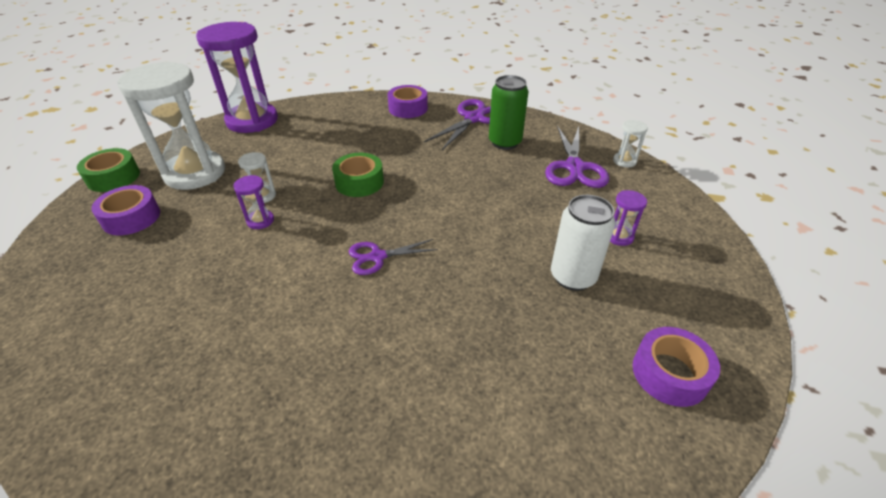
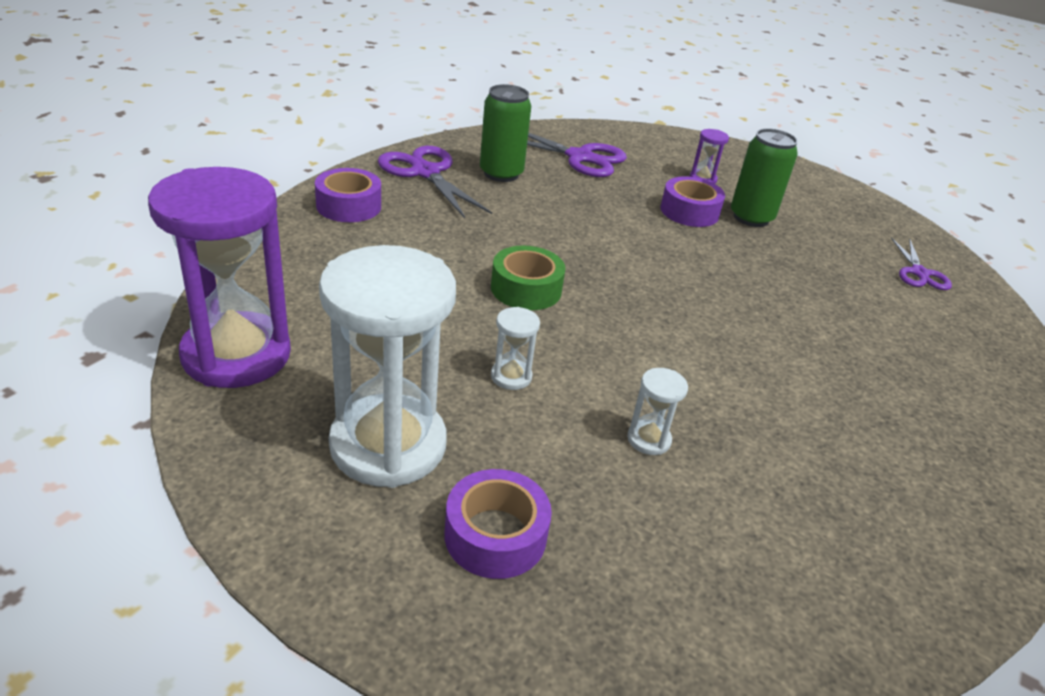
camera: 75 degrees left, 5 degrees down
(113, 177) = (320, 567): green tape -> none
(260, 221) = (576, 388): purple hourglass -> none
(377, 257) = (689, 311): purple scissors -> purple scissors (919, 273)
(573, 277) = (751, 218): white can -> green can
(624, 161) = (584, 132): white hourglass -> white hourglass (648, 439)
(669, 373) = (863, 220): purple tape -> purple tape (689, 212)

